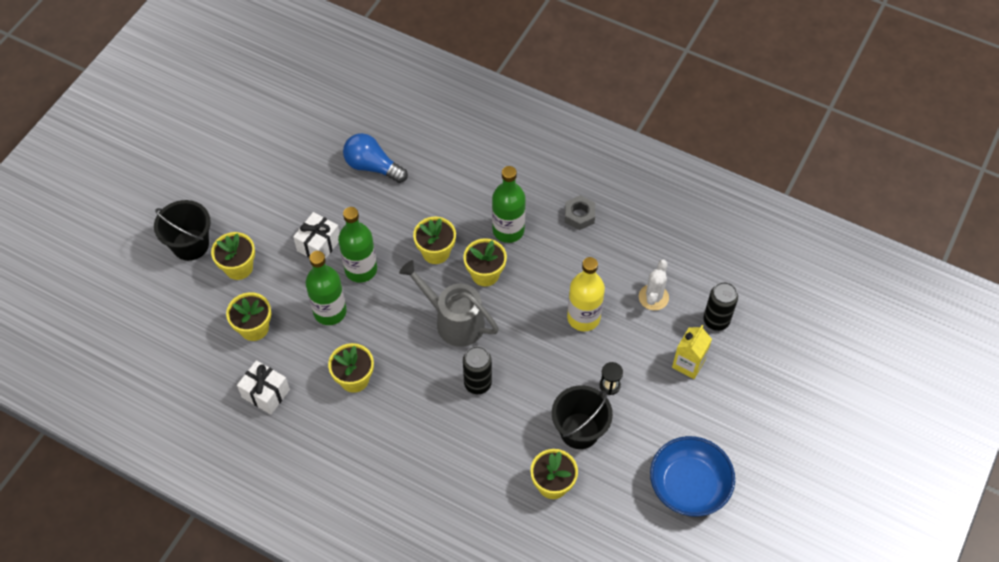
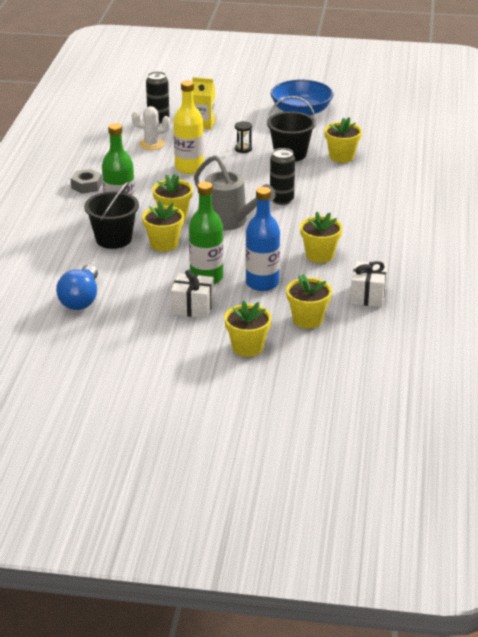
camera: 110 degrees left, 25 degrees down
(190, 245) = (239, 386): black bucket -> black bucket (113, 239)
(330, 312) = (262, 283): green bottle -> blue bottle
(453, 321) = (230, 221): grey watering can -> grey watering can turned 60 degrees counterclockwise

